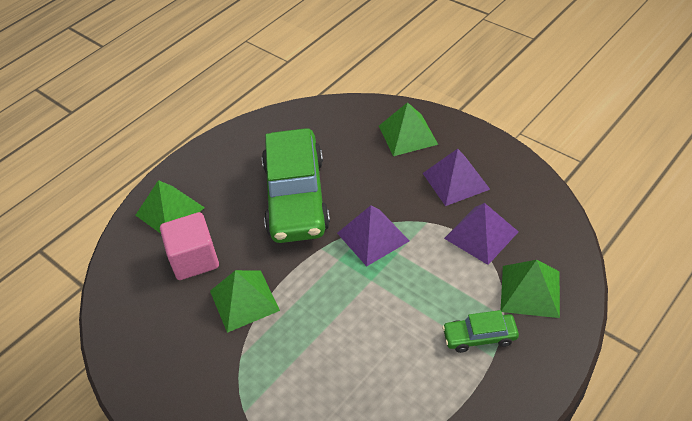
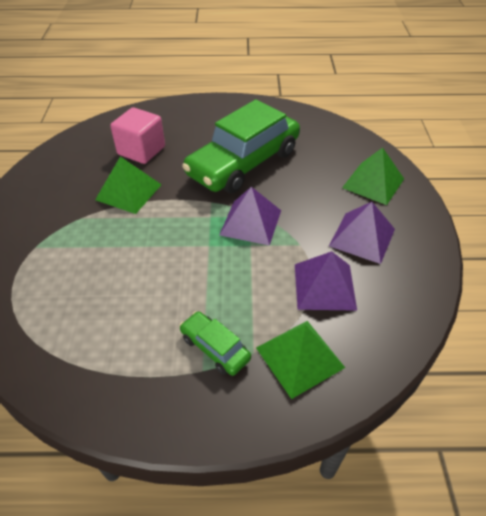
camera: 45 degrees right, 0 degrees up
(169, 211) = (170, 118): green pyramid -> none

